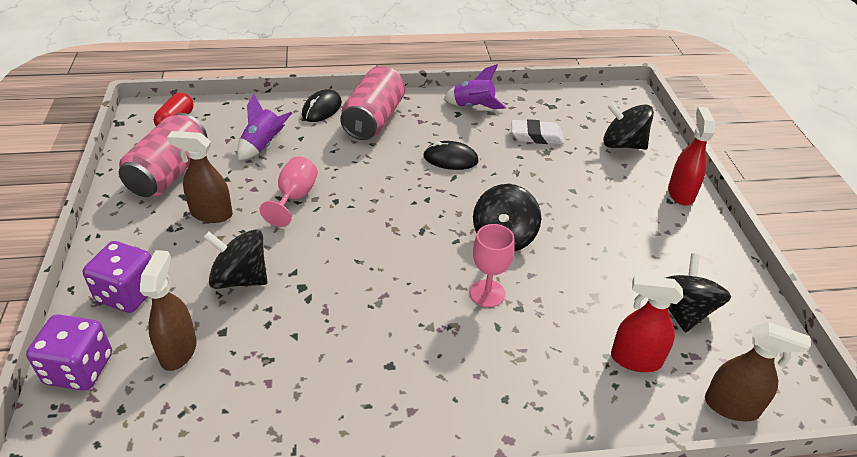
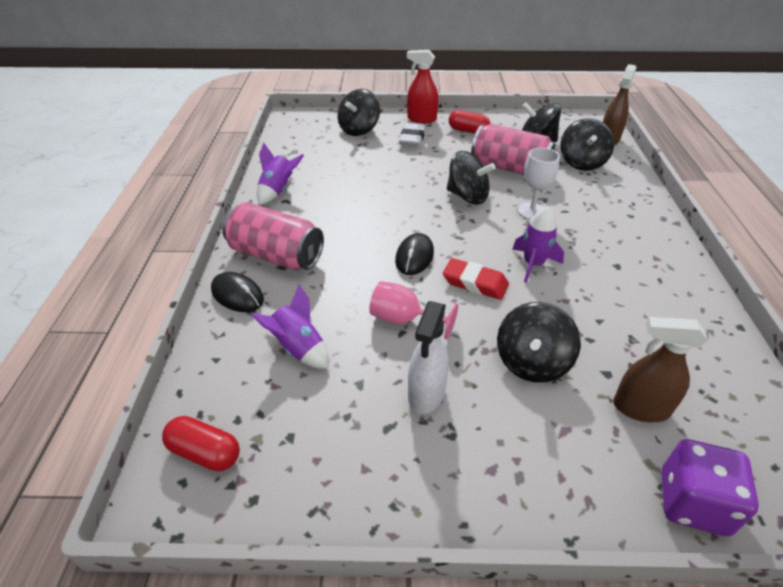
camera: 80 degrees left, 0 degrees up
(128, 293) = (569, 468): purple dice -> none
(169, 173) = (335, 448): pink can -> pink can (509, 168)
(211, 214) = (426, 394): brown spray bottle -> white spray bottle
(347, 242) = (475, 283): none -> red eraser
(382, 288) = (533, 264): none -> purple rocket
(450, 159) = (358, 212): black mouse -> black mouse (414, 257)
(487, 293) = (531, 211): pink goblet -> white goblet
(536, 136) = (336, 164): white eraser -> white eraser (412, 138)
(635, 359) = (582, 162): red spray bottle -> black spinning top
(671, 238) = (468, 131): none -> red capsule

